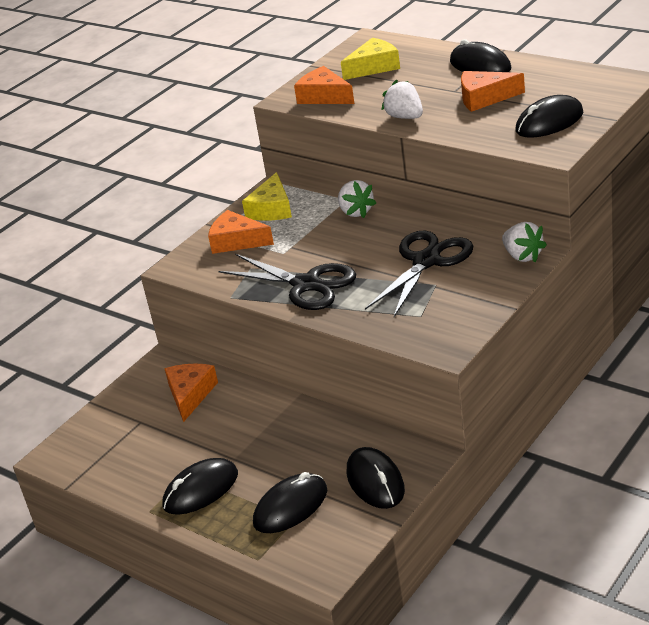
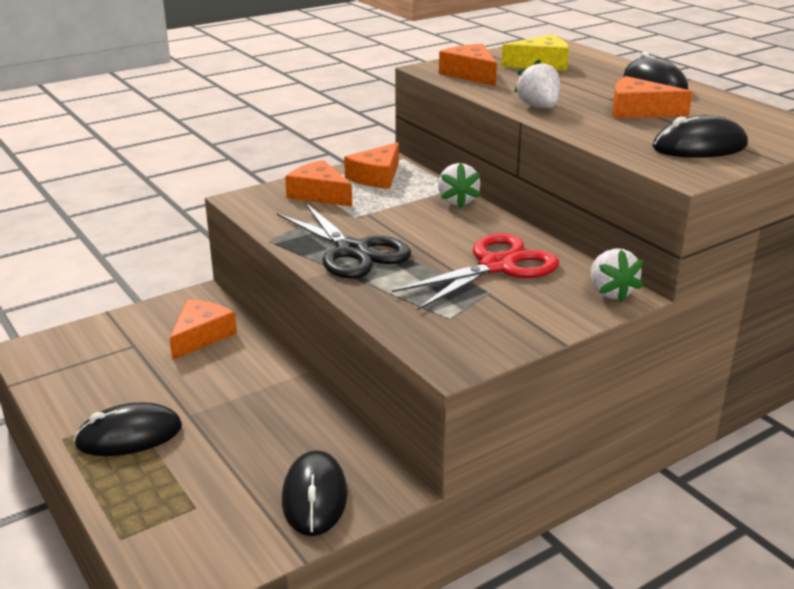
camera: 15 degrees right, 5 degrees down
(272, 209) = (376, 177): yellow cheese -> orange cheese
(290, 507) = (202, 491): black mouse -> none
(426, 261) = (496, 266): black scissors -> red scissors

